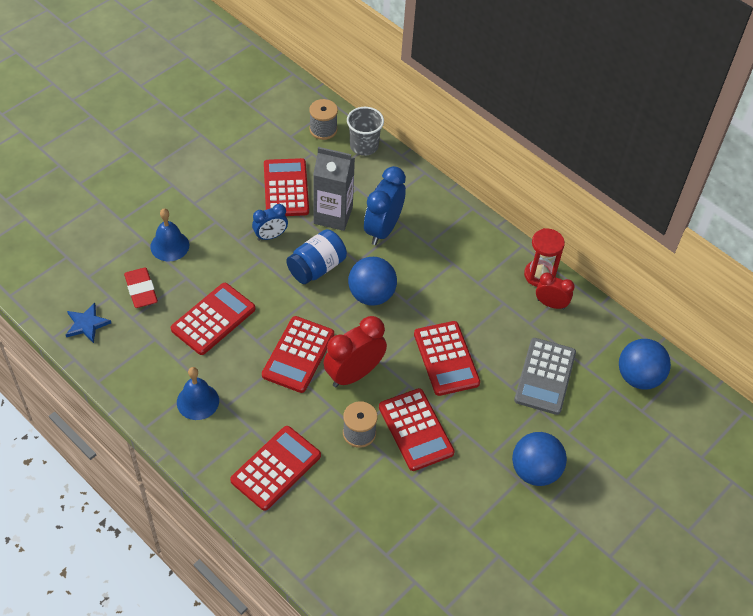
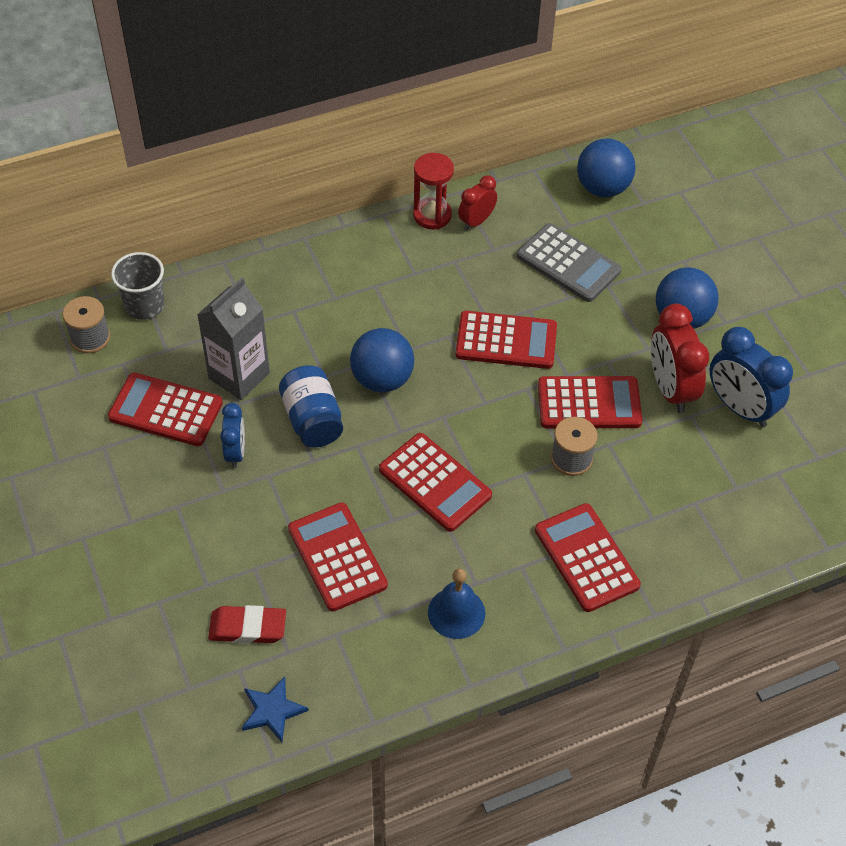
camera: 65 degrees left, 0 degrees up
(169, 246) = (189, 572): blue bell -> none
(354, 374) = (488, 436): red clock -> red clock (670, 389)
(383, 229) = (289, 333): blue clock -> blue clock (740, 408)

